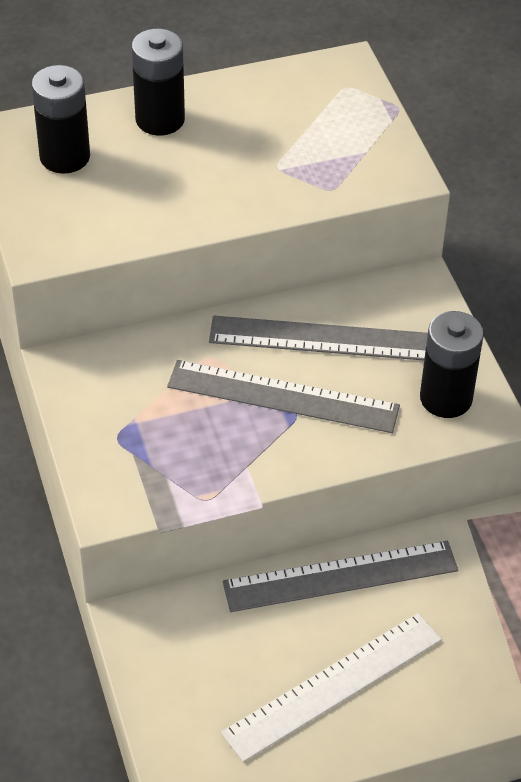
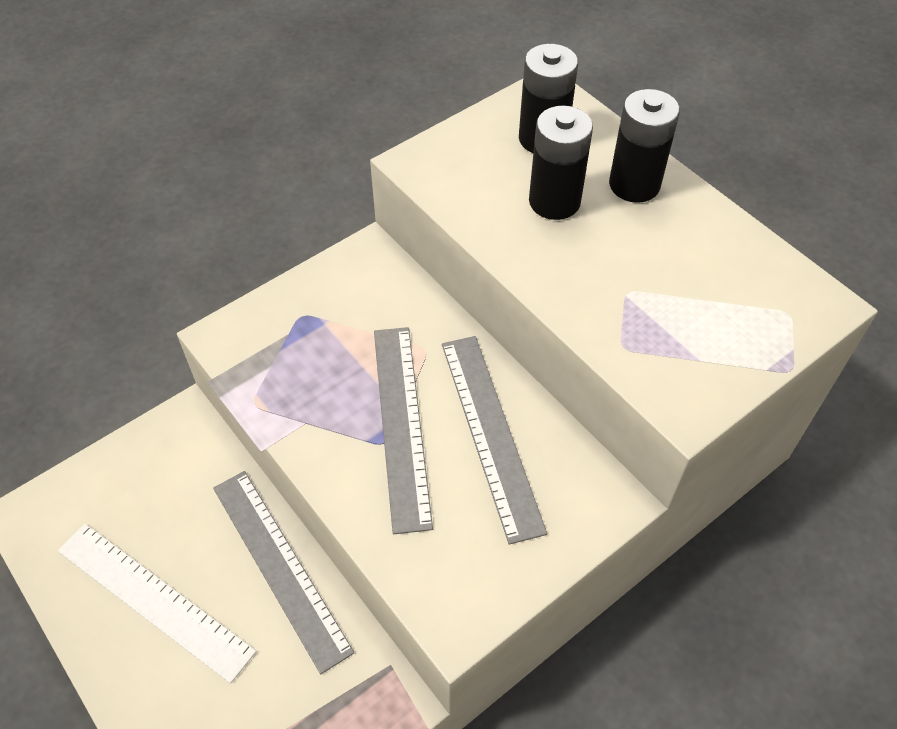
camera: 70 degrees right, 5 degrees up
(446, 398) = (462, 572): black battery -> black battery (554, 201)

